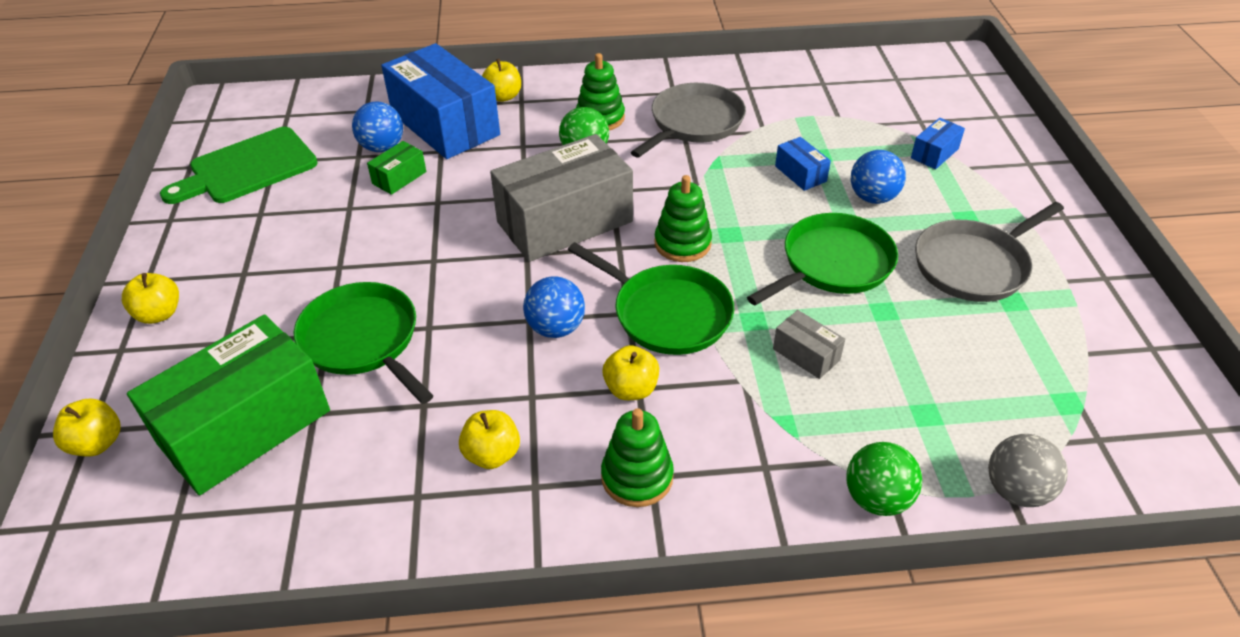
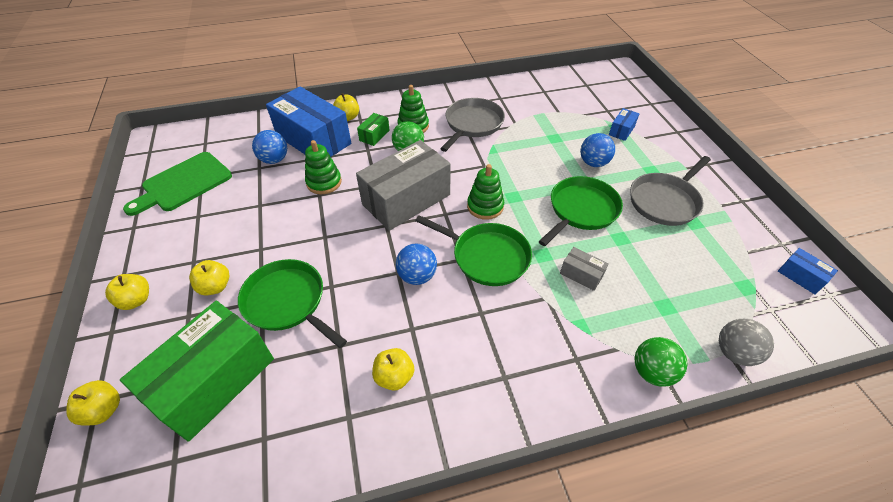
camera: 10 degrees left, 5 degrees up
(399, 178) = (290, 180): green box -> green box (374, 135)
(631, 389) = (476, 314): yellow apple -> yellow apple (215, 287)
(637, 477) = (495, 379): green stacking toy -> green stacking toy (324, 182)
(800, 174) = (546, 151): blue box -> blue box (801, 277)

